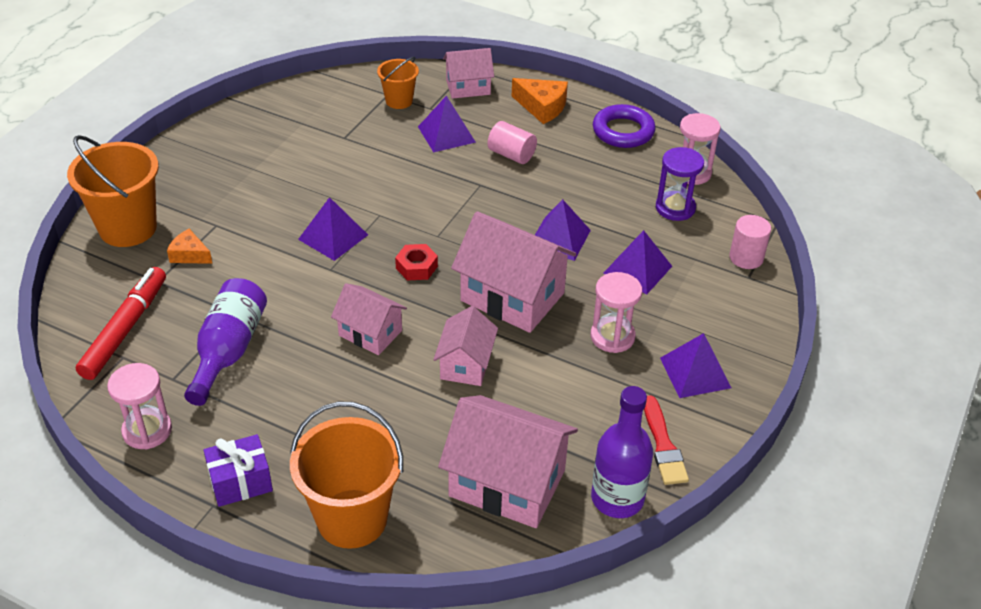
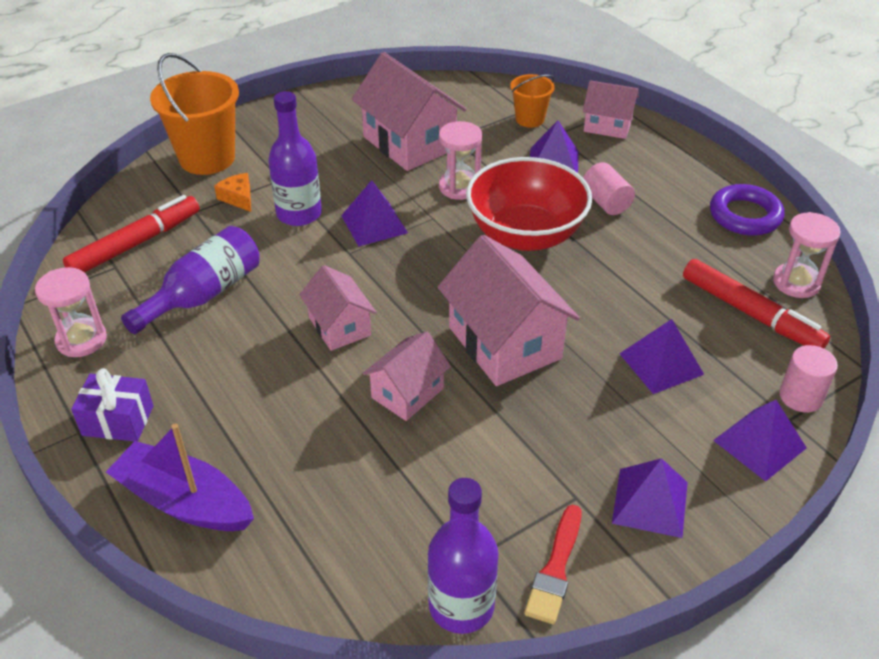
camera: 30 degrees right, 0 degrees up
(258, 250) = (299, 214): none -> purple bottle
(352, 518) = (184, 501): orange bucket -> purple boat
(416, 267) = (430, 279): red nut -> none
(467, 203) = (525, 235): none -> red bowl
(507, 483) = (357, 534): pink house -> pink house (409, 143)
(542, 107) = (672, 166): orange cheese -> none
(559, 238) = (596, 301): purple pyramid -> purple pyramid (759, 444)
(612, 337) = (582, 425): pink hourglass -> pink hourglass (459, 187)
(675, 208) = (750, 313): purple hourglass -> red marker

